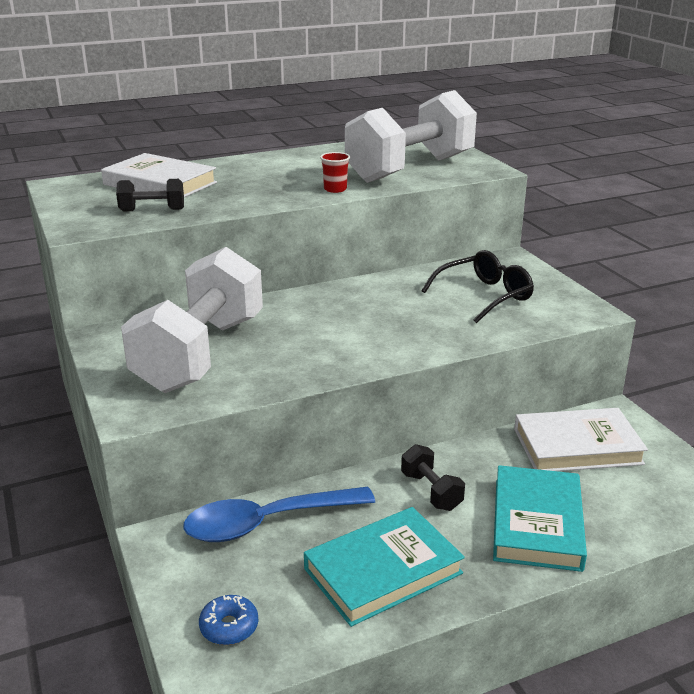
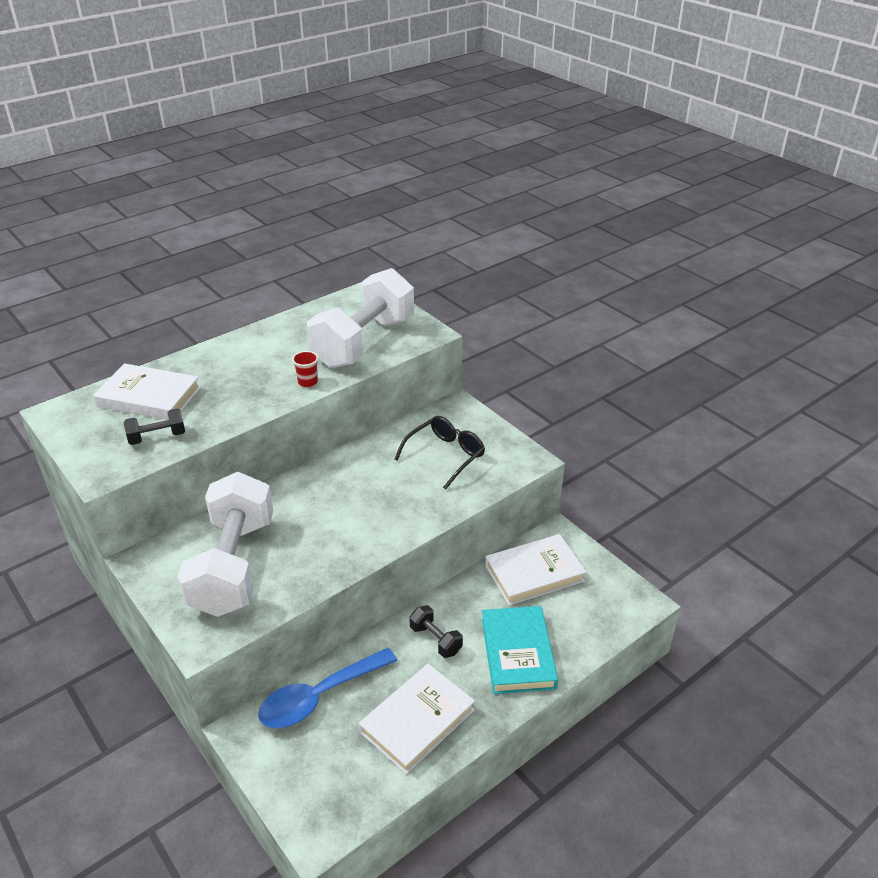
camera: 15 degrees left, 10 degrees up
(229, 627) = (319, 796): blue donut -> none
(383, 571) = (417, 721): turquoise book -> white book

